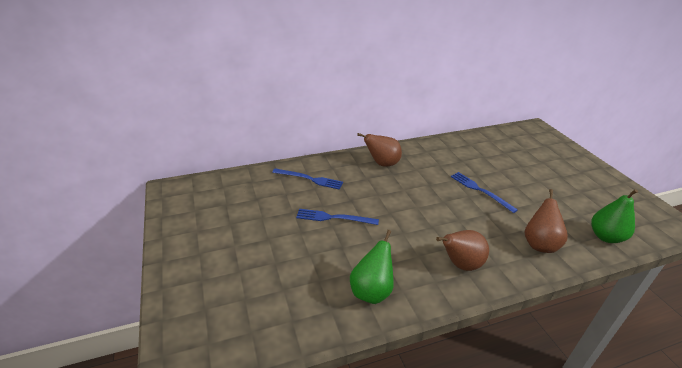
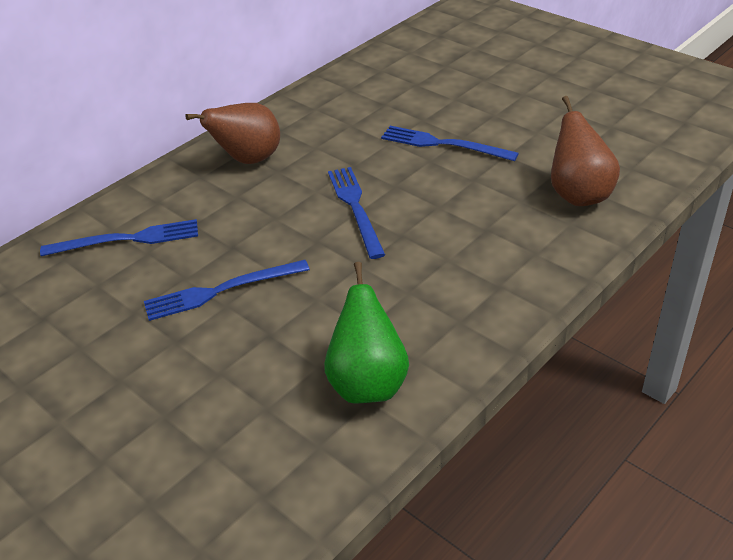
camera: 25 degrees left, 5 degrees up
(417, 204) = (355, 208): none -> blue fork
(460, 264) = (481, 277): brown pear -> none
(605, 237) = (661, 146): green pear -> none

